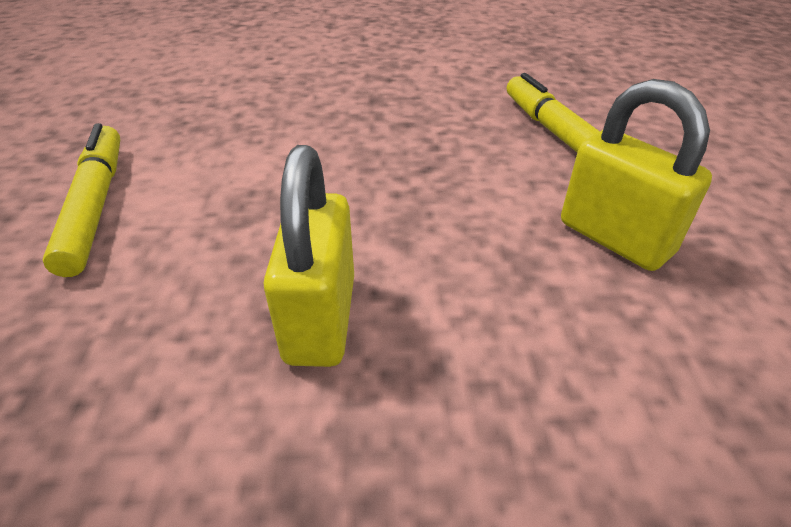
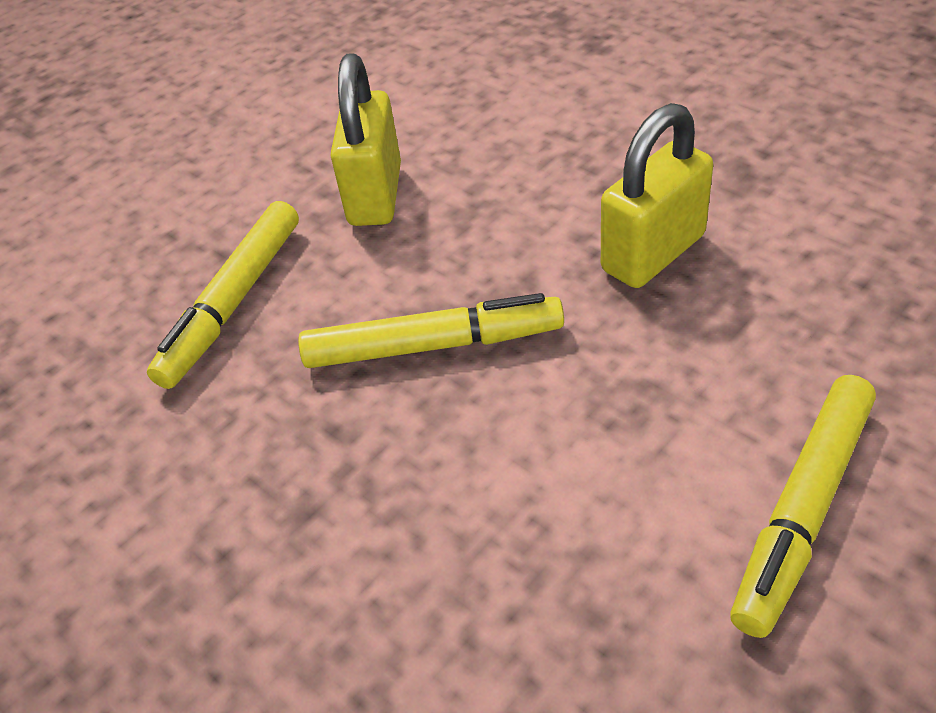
camera: 130 degrees left, 5 degrees up
(411, 175) = (433, 345): none -> yellow marker

